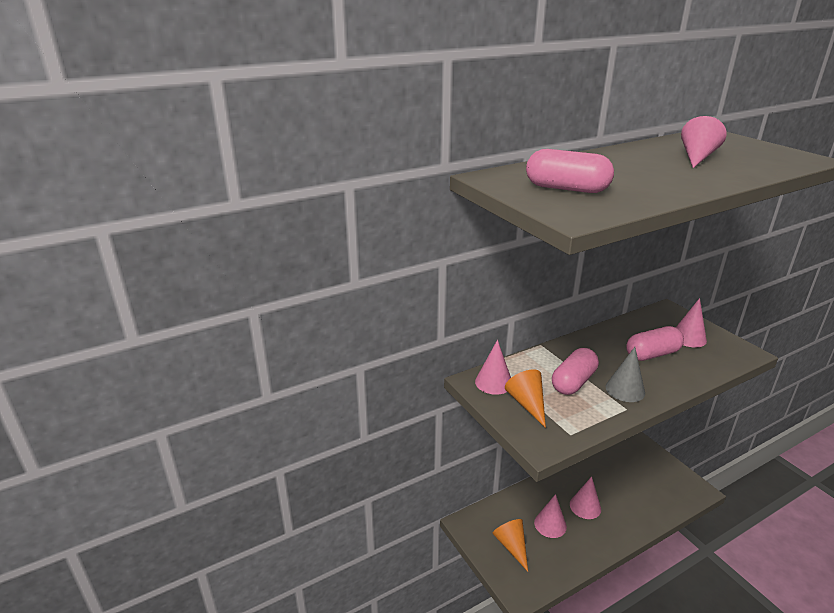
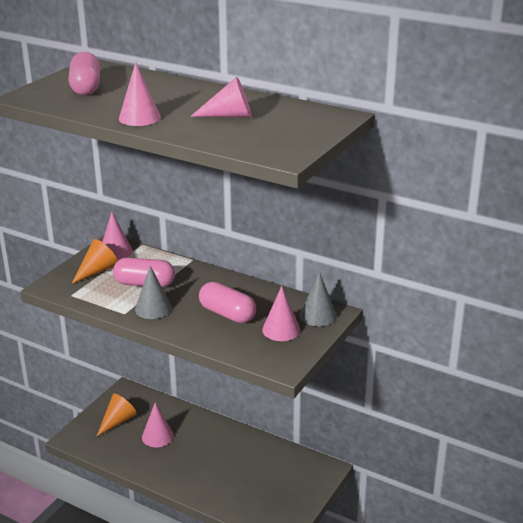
camera: 60 degrees right, 0 degrees up
(585, 506) = (196, 452): pink cone -> pink cone (139, 117)
(671, 317) = (318, 315): none -> grey cone

